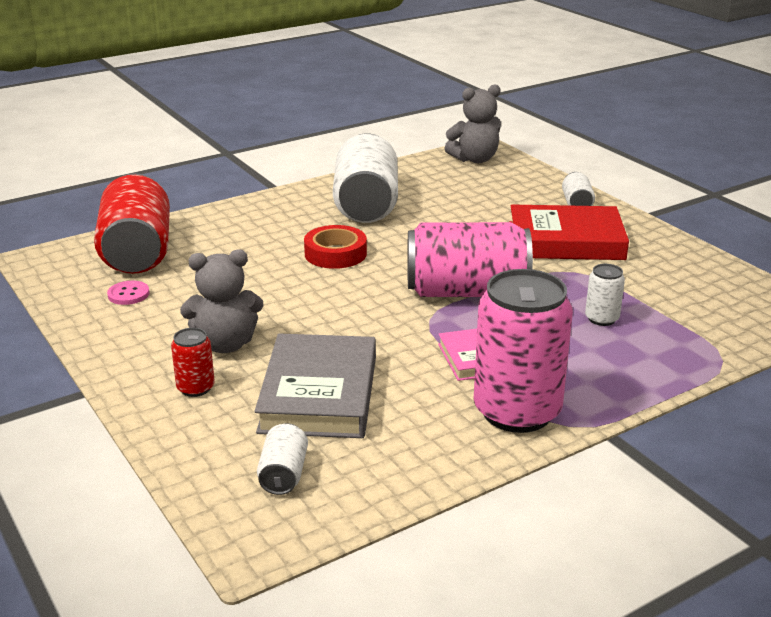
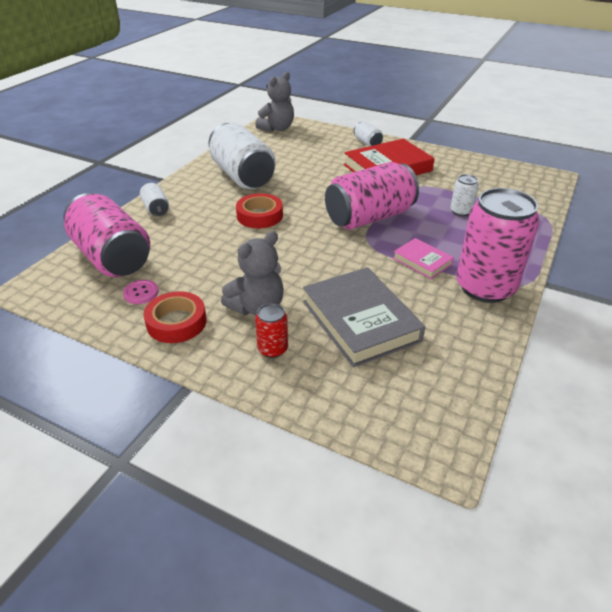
camera: 30 degrees left, 10 degrees up
(132, 332) = (176, 322): none -> red tape
(137, 253) = (112, 257): red can -> pink can
(283, 474) = (403, 390): white can -> white can (156, 209)

